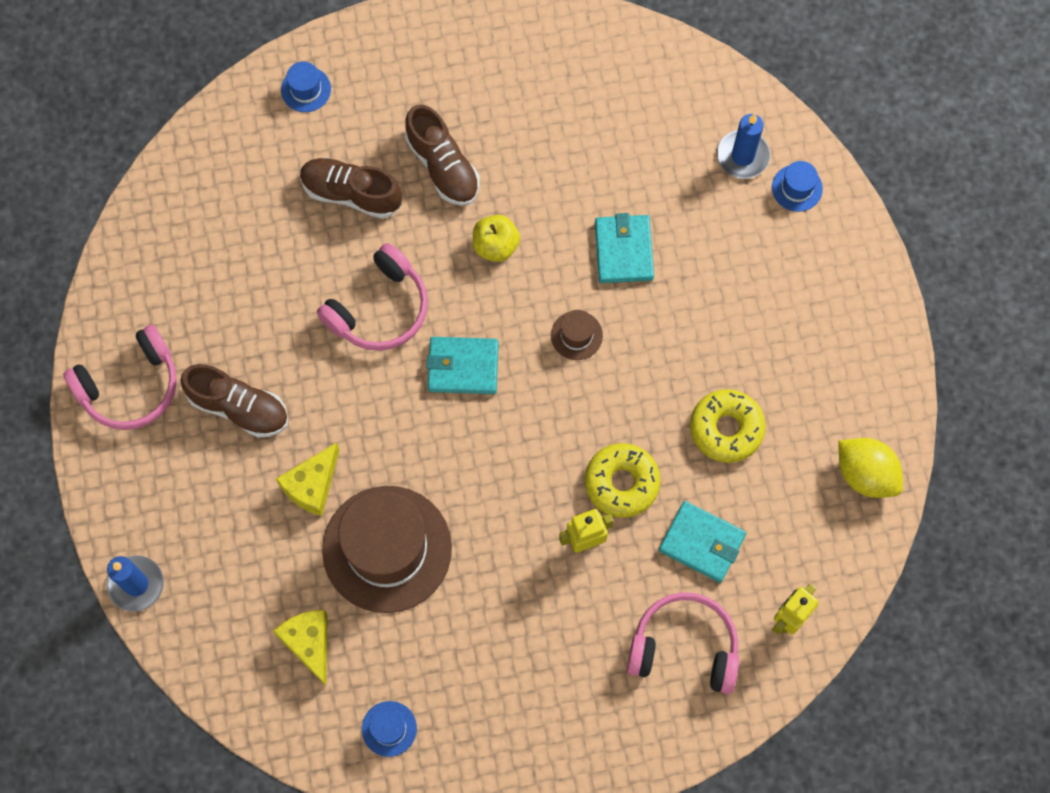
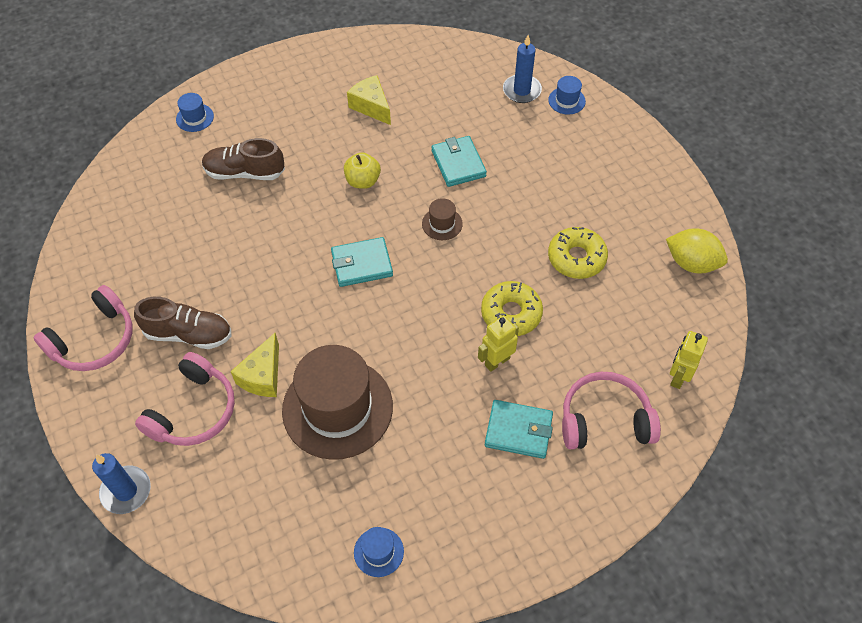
camera: 15 degrees left, 15 degrees down
(309, 643) = (290, 499): yellow cheese -> yellow cheese (371, 106)
(379, 308) = (285, 241): pink headphones -> pink headphones (193, 410)
(443, 166) = (309, 141): brown shoe -> none
(702, 543) = (588, 340): turquoise wallet -> turquoise wallet (518, 431)

